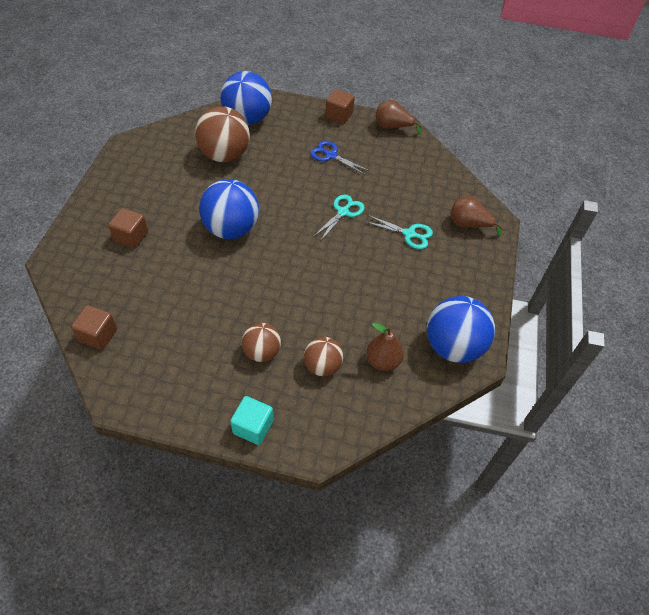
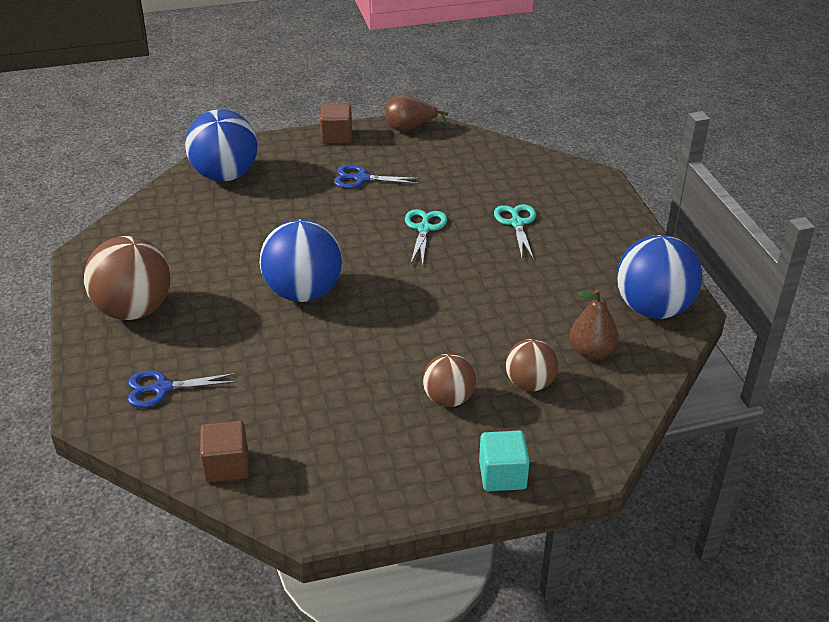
camera: 25 degrees left, 15 degrees down
(101, 262) = (162, 388): none -> blue scissors
(131, 237) = (179, 347): brown cube -> none
(225, 155) = (228, 221): brown ball -> brown ball (134, 309)
(409, 234) = (517, 223): turquoise scissors -> turquoise scissors turned 90 degrees counterclockwise
(469, 224) = (573, 192): brown pear -> none

